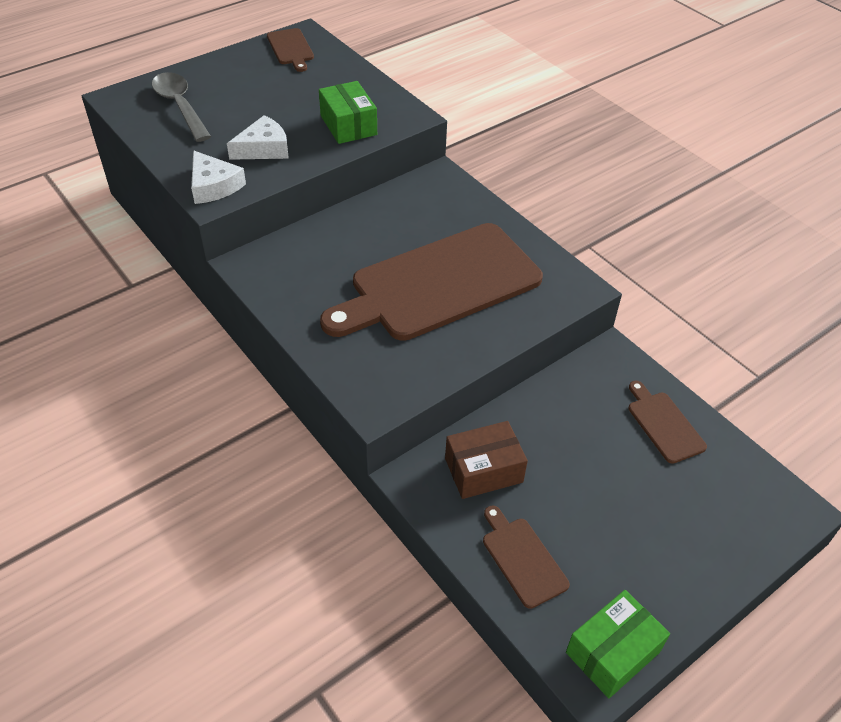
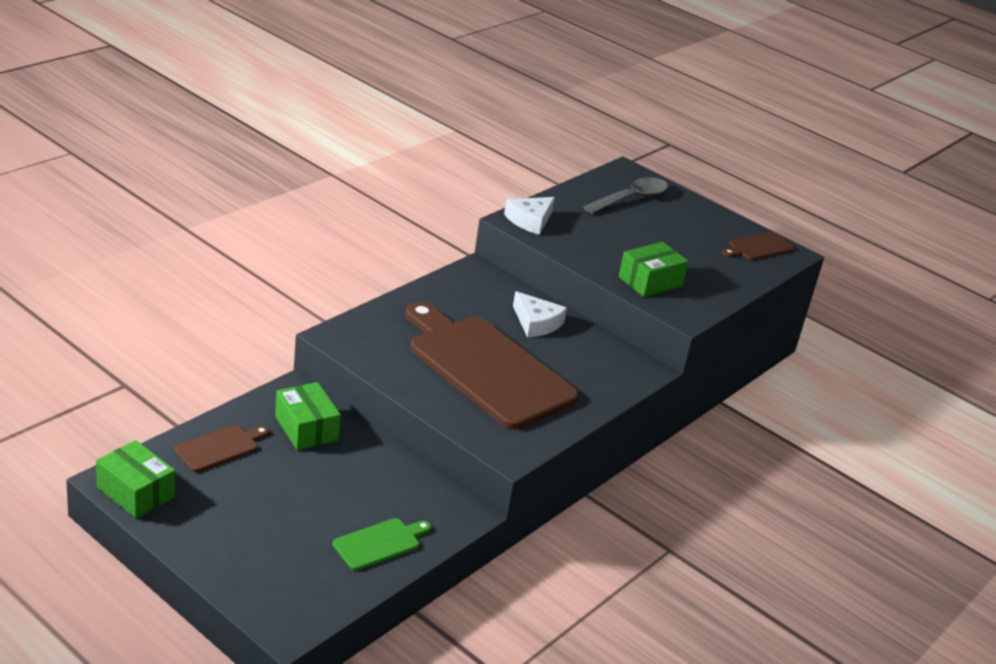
camera: 75 degrees right, 15 degrees down
(264, 148) = (592, 240): white cheese -> white cheese (536, 323)
(483, 470) = (306, 428): brown box -> green box
(663, 424) = (379, 543): brown cutting board -> green cutting board

